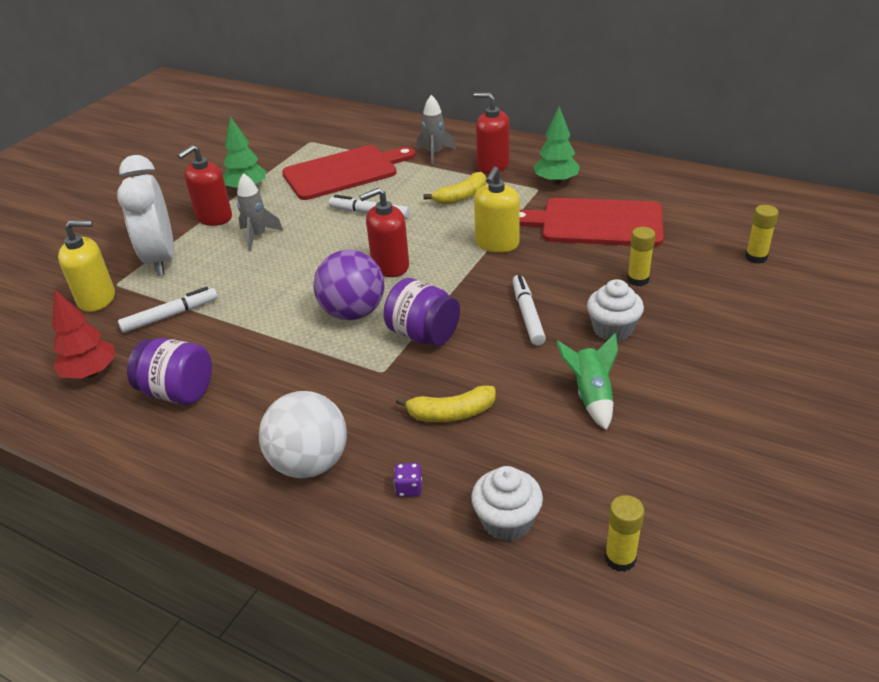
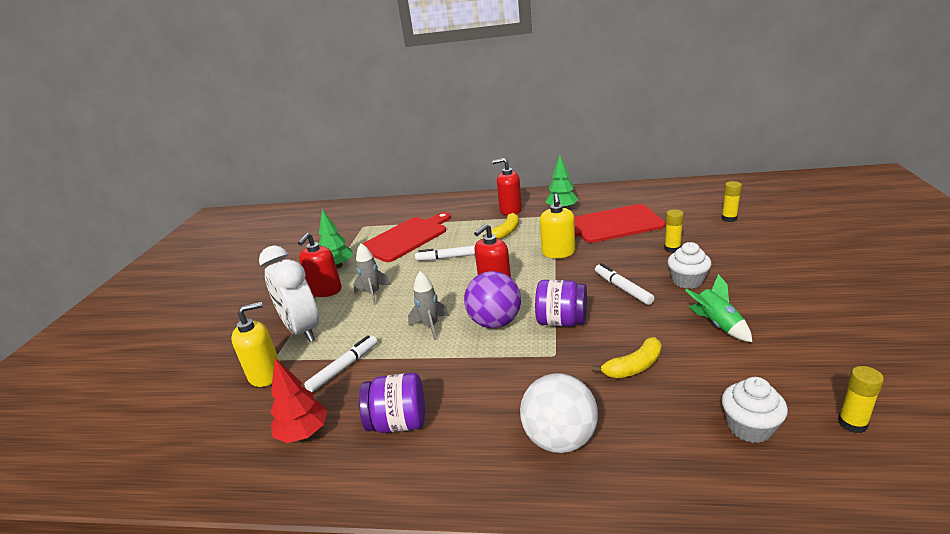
camera: 20 degrees left, 10 degrees down
(409, 488) = (655, 430): purple dice -> none
(435, 154) = (463, 213): grey rocket -> grey rocket (430, 326)

